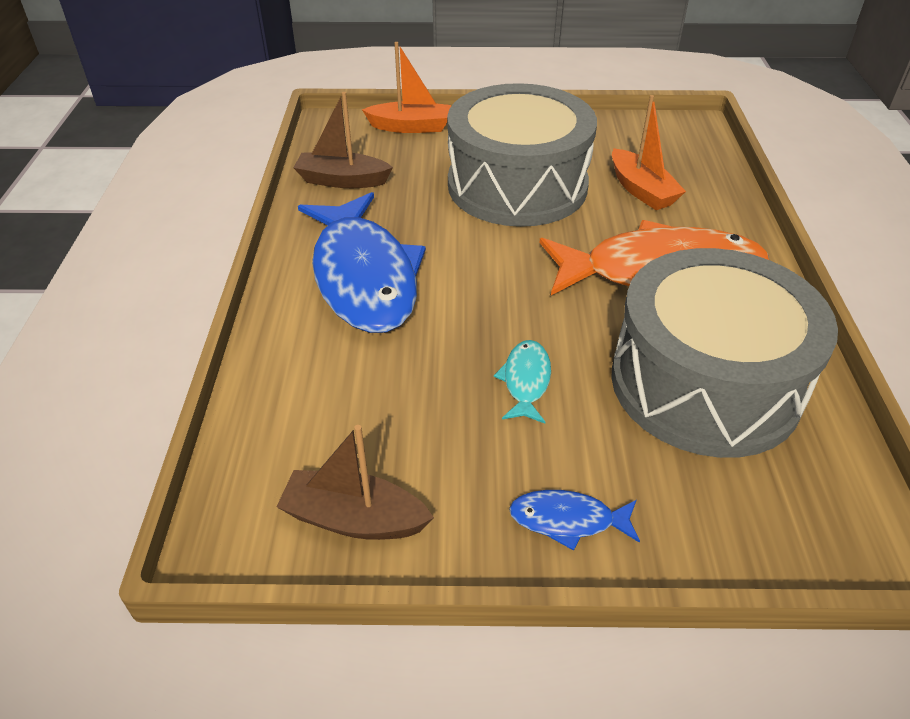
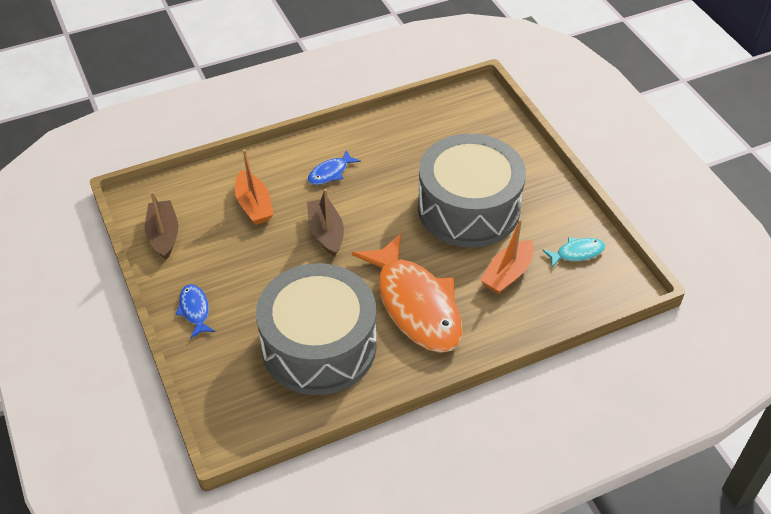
camera: 65 degrees right, 5 degrees up
(342, 180) = (418, 126): brown boat -> brown boat (326, 233)
(364, 276) = (330, 173): blue fish -> blue fish, size x0.42
(411, 127) = (505, 132): orange boat -> orange boat (254, 205)
(526, 381) = (281, 268): turquoise fish -> turquoise fish (577, 253)

